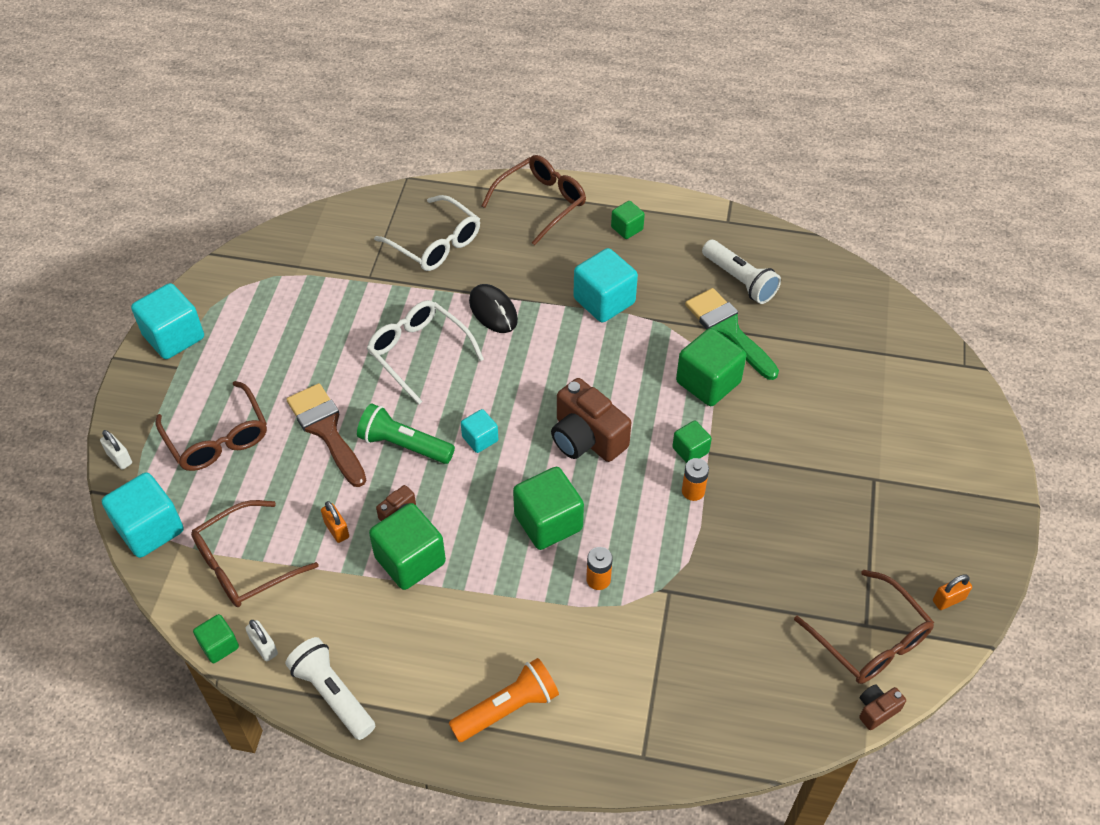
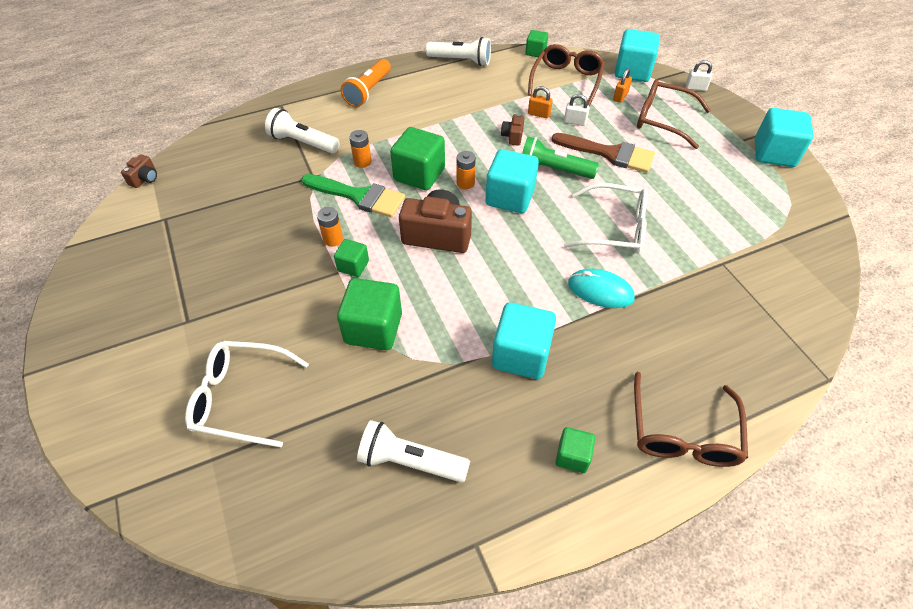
camera: 145 degrees right, 0 degrees up
(264, 647) = (514, 60): white padlock -> white padlock (575, 122)
(404, 445) = (553, 170): green flashlight -> green flashlight turned 150 degrees counterclockwise
(410, 560) = (482, 120): green cube -> none
(435, 243) = (715, 323): white glasses -> white glasses (241, 398)
(480, 439) = (510, 197): turquoise cube -> turquoise cube, size x1.83
(493, 311) = (600, 290): black mouse -> turquoise mouse
(509, 482) = (465, 183): none -> orange battery
(651, 657) = (303, 142): none -> white flashlight
(728, 330) = (386, 392): green brush -> green brush (359, 196)
(870, 640) = (159, 212): brown glasses -> none
(948, 600) = (103, 261): orange padlock -> orange padlock (620, 96)

